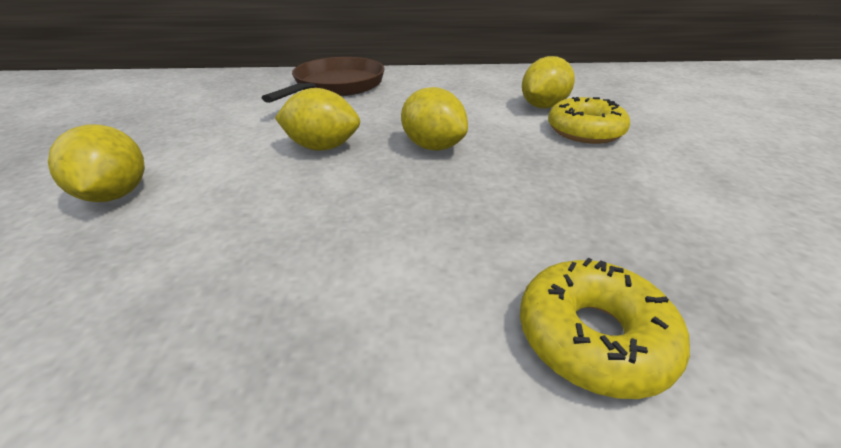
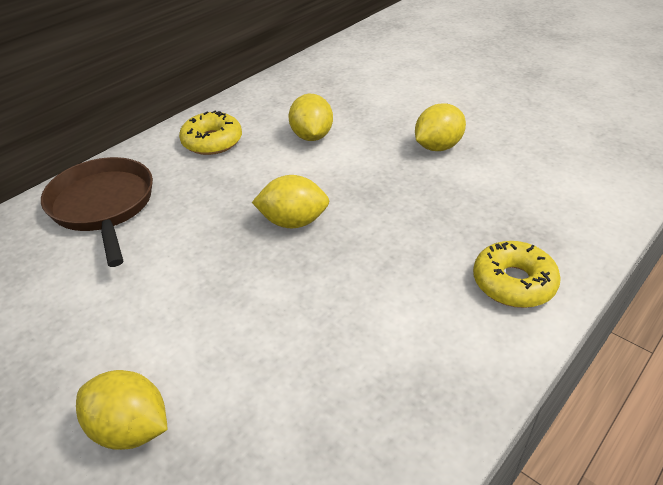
camera: 45 degrees left, 5 degrees up
(322, 147) = (215, 275): yellow lemon -> yellow lemon (437, 147)
(584, 131) = (366, 148): yellow donut -> yellow donut (212, 141)

